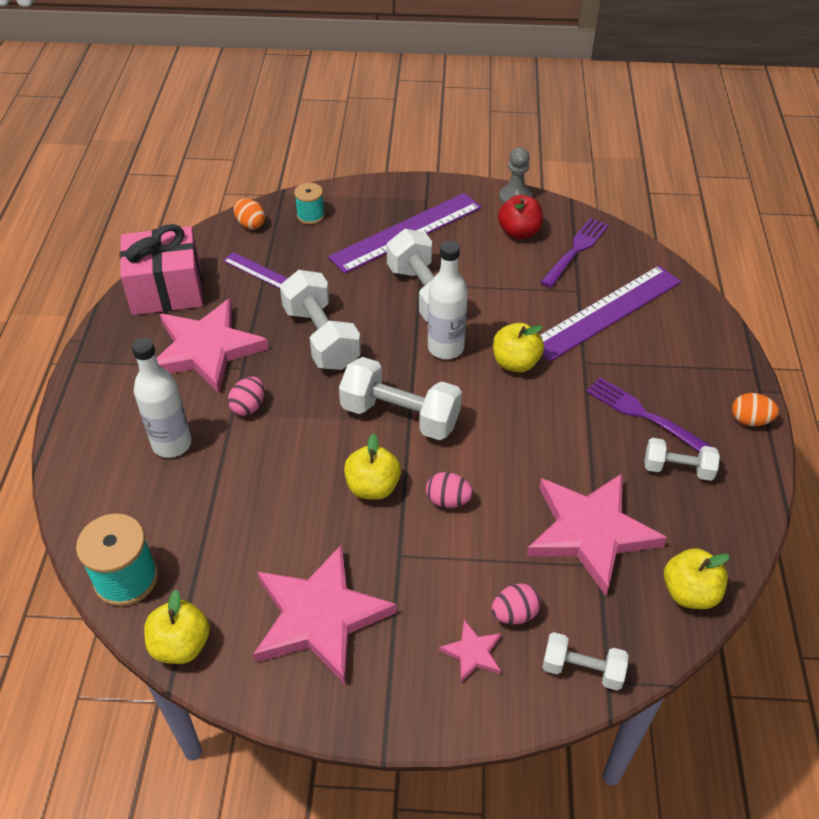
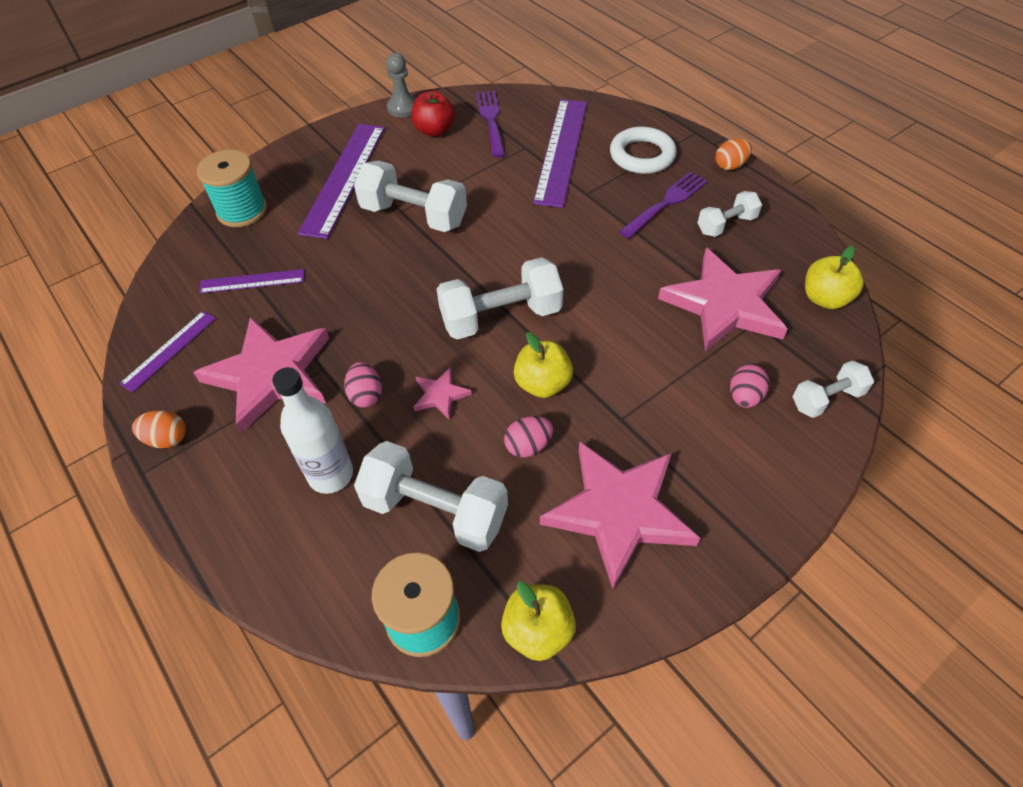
camera: 40 degrees left, 5 degrees up
(167, 290) = (169, 350): pink gift -> purple ruler
(250, 224) = (191, 248): orange egg -> orange egg (167, 439)
(310, 215) = (242, 211): turquoise spool -> turquoise spool, size x1.67
(321, 337) = (366, 299): white dumbbell -> white dumbbell (435, 510)
(445, 348) = (476, 245): white bottle -> none
(448, 500) = (608, 353): pink egg -> pink egg (528, 446)
(472, 653) = (751, 446): pink star -> pink star (440, 395)
(515, 363) = (540, 223): yellow apple -> none
(644, 415) = (665, 204): purple fork -> purple fork turned 135 degrees clockwise
(675, 360) = (642, 155): none -> white ring

